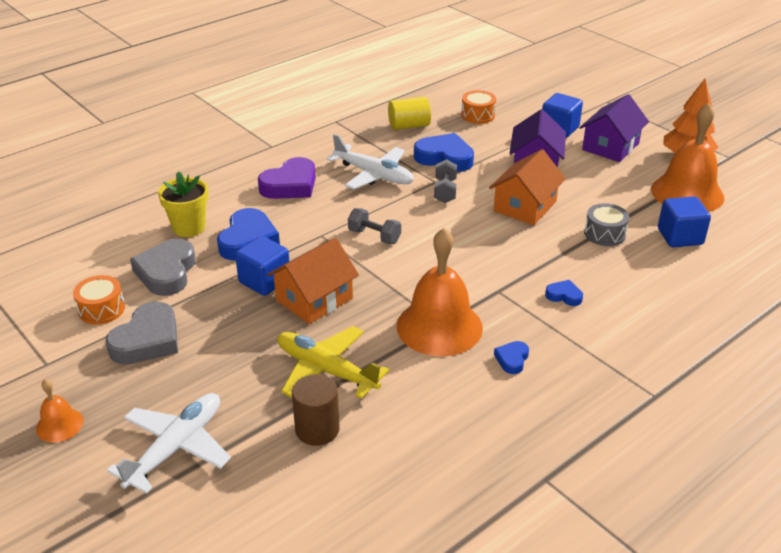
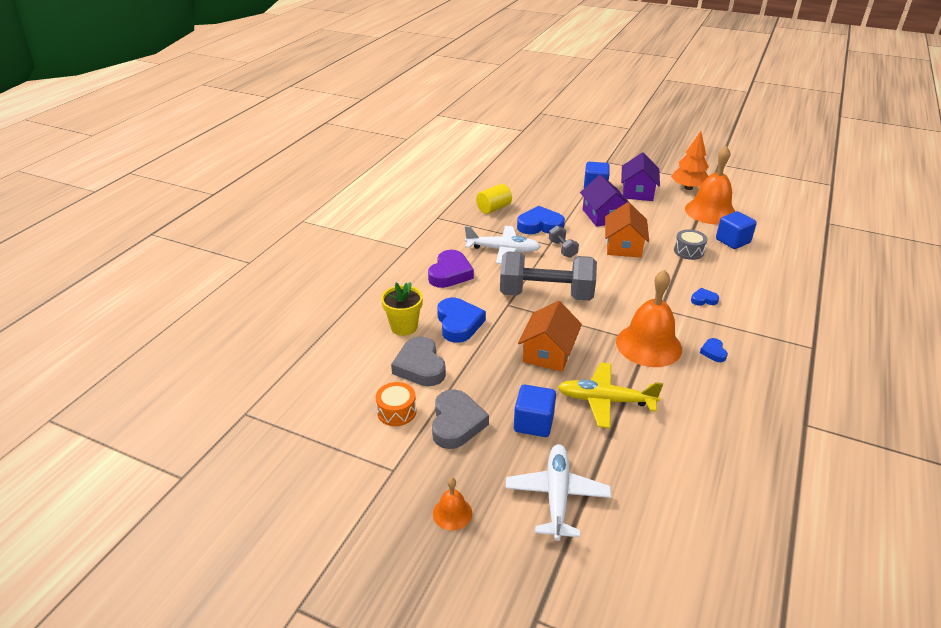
camera: 25 degrees left, 0 degrees up
(264, 281) = (500, 350): blue cube -> blue cube (533, 423)
(317, 429) = (640, 444): brown cylinder -> none
(374, 236) = (546, 294): grey dumbbell -> grey dumbbell, size x2.31
(478, 115) = (533, 190): orange drum -> none

